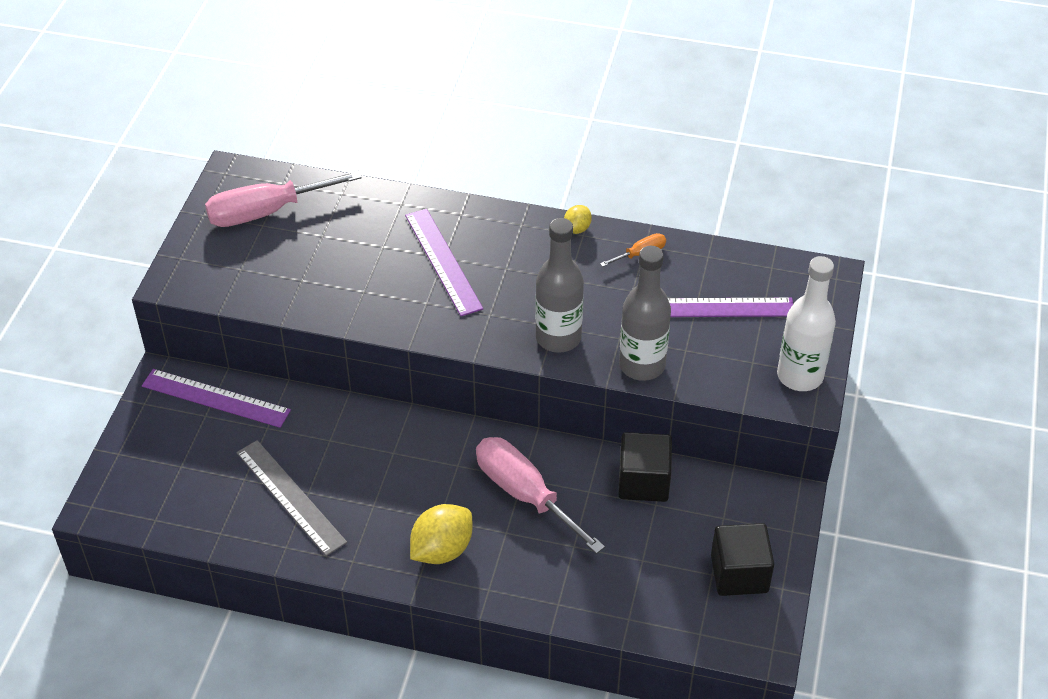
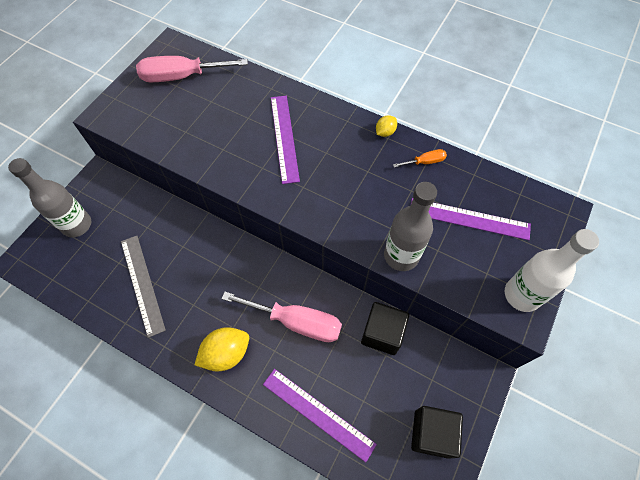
camera: 15 degrees right, 15 degrees up
(215, 398) = (124, 198): purple ruler -> purple ruler (318, 413)
(524, 494) = (296, 322): pink screwdriver -> pink screwdriver turned 135 degrees clockwise
(558, 338) = (346, 217): grey bottle -> grey bottle (77, 225)

